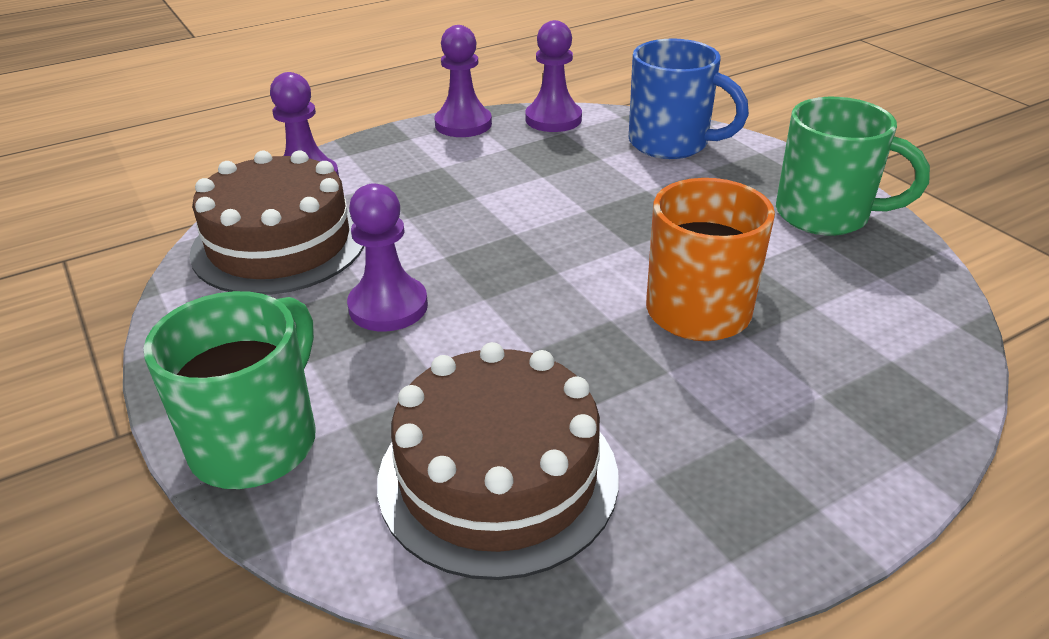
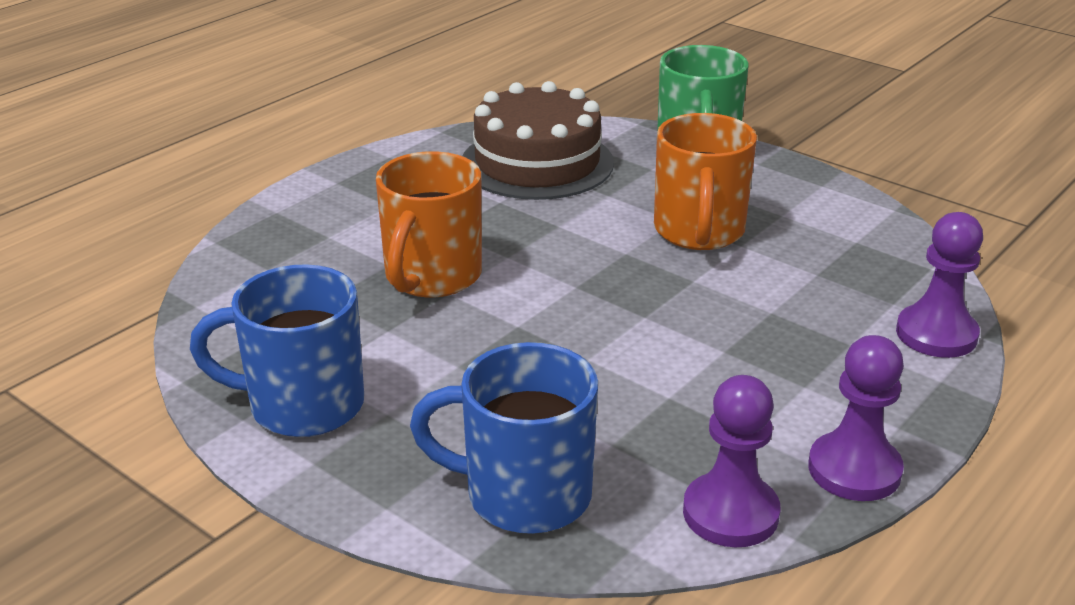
camera: 160 degrees right, 5 degrees down
(279, 244) = (858, 262): brown cake -> none
(388, 306) = (699, 232): purple pawn -> orange mug
(825, 215) = (302, 405): green mug -> blue mug

